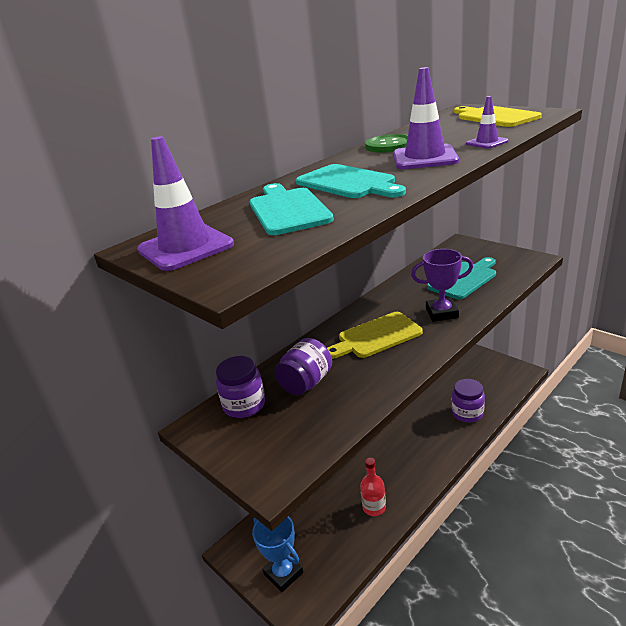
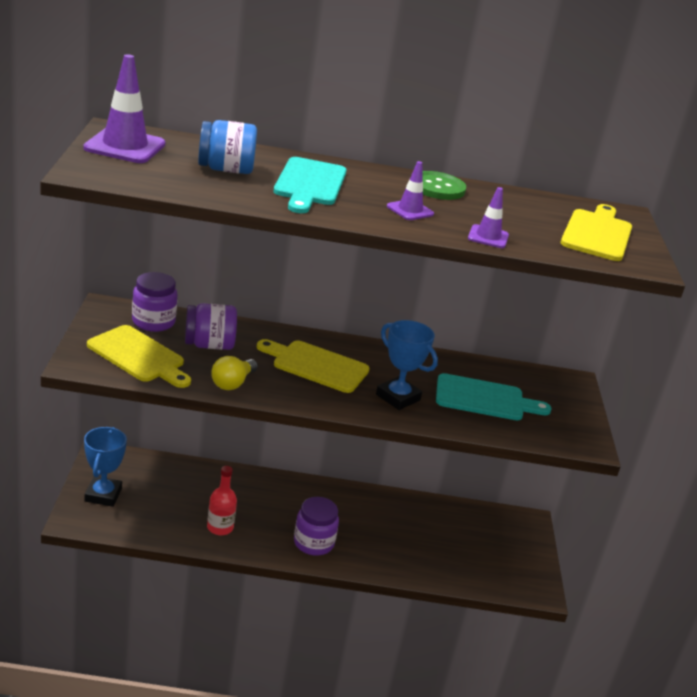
camera: 40 degrees right, 0 degrees up
(288, 210) = (226, 169): turquoise cutting board -> blue jar
(290, 433) = (139, 356): none -> yellow cutting board
(372, 389) = (232, 383): none -> yellow light bulb
(424, 158) = (410, 210): purple traffic cone -> purple traffic cone, size x0.55
(442, 313) = (398, 397): purple trophy -> blue trophy
(467, 413) = (415, 559): purple jar -> purple jar (313, 543)

